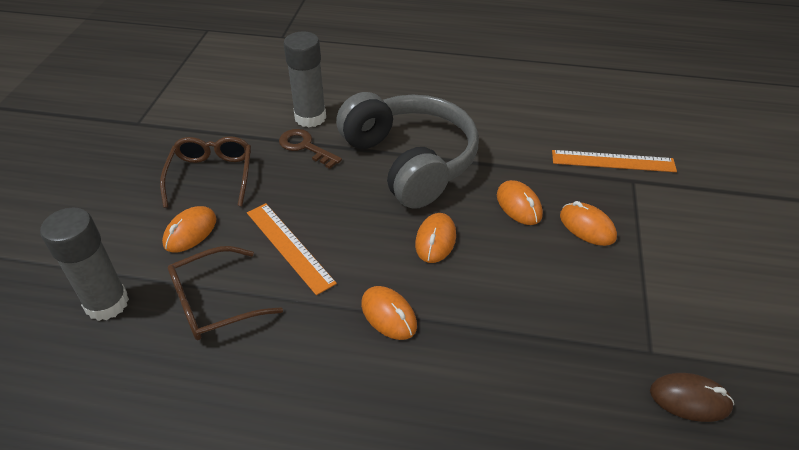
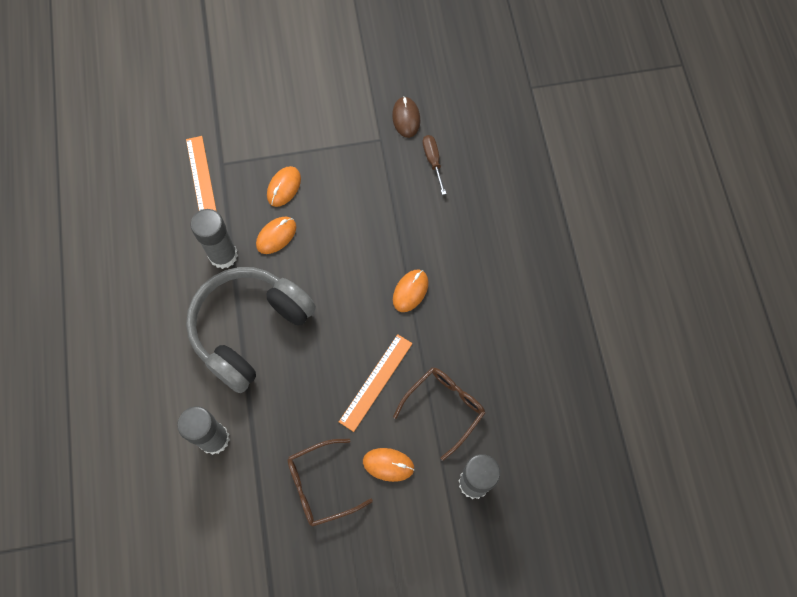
camera: 110 degrees left, 25 degrees up
(214, 303) = (444, 408): brown glasses -> brown glasses turned 90 degrees counterclockwise
(305, 147) = (257, 423): brown key -> none
(435, 240) = (333, 283): orange mouse -> none
(508, 159) = (223, 255): none -> grey glue stick
(599, 412) = (433, 160): none -> brown screwdriver

